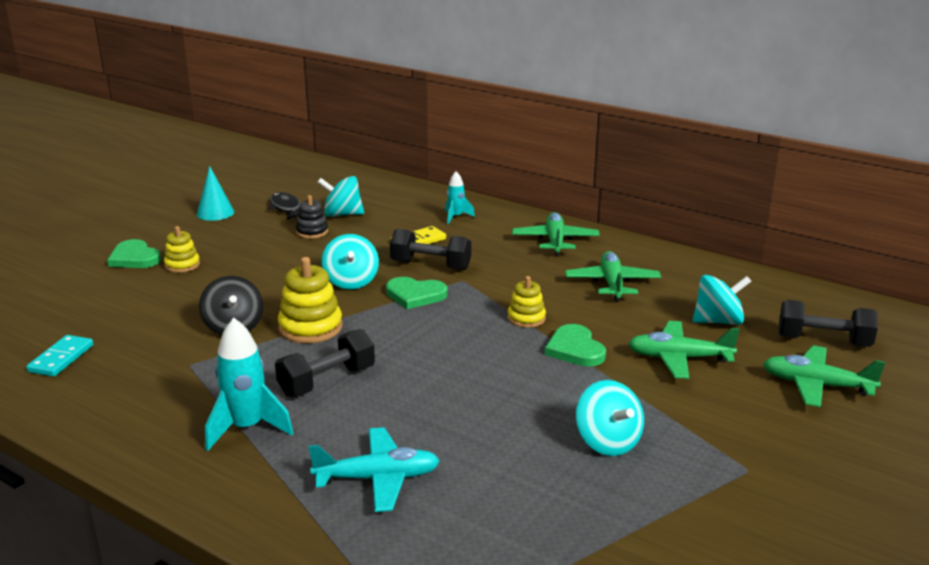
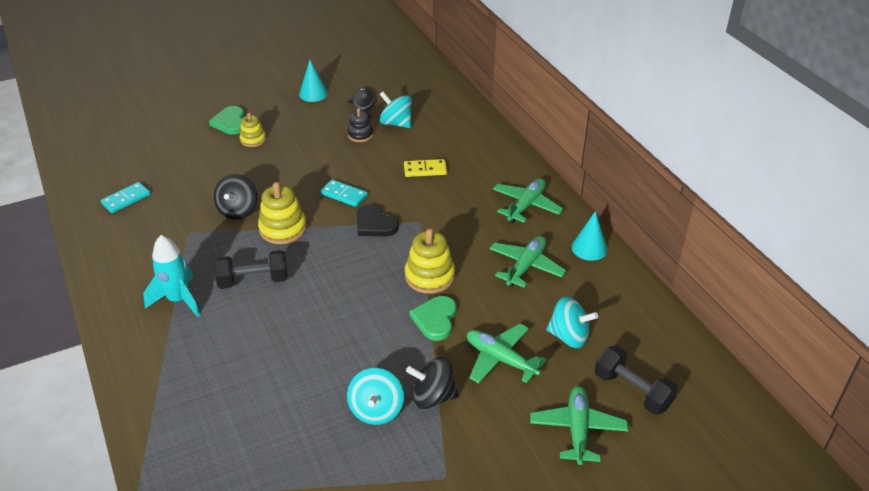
camera: 30 degrees right, 15 degrees up
(351, 282) = (344, 195): turquoise spinning top -> turquoise domino
(377, 478) = (215, 373): turquoise plane -> none
(415, 295) = (375, 224): green heart -> black heart
(431, 265) = (411, 198): black dumbbell -> none
(456, 217) = (475, 153): turquoise rocket -> none
(526, 318) = (429, 276): yellow stacking toy -> yellow stacking toy, size x1.63
(651, 410) = (433, 397): none -> black spinning top
(652, 255) = (589, 248): none -> turquoise cone
(816, 385) = (577, 430): green plane -> green plane turned 45 degrees clockwise

